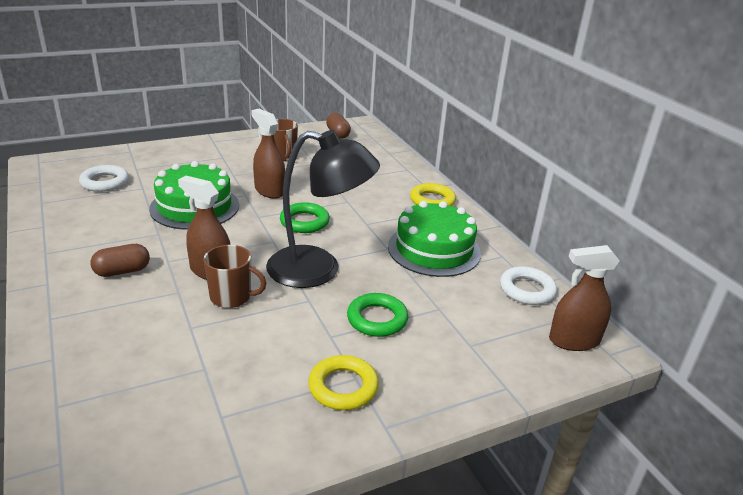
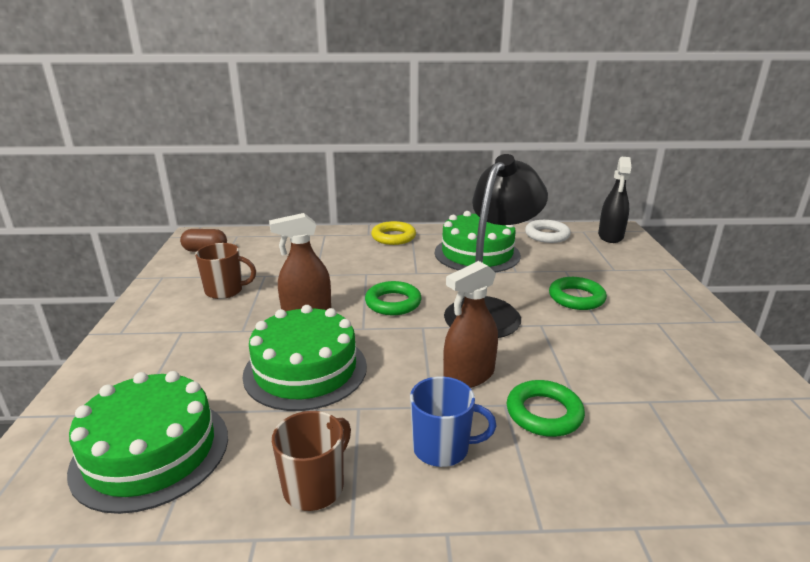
camera: 65 degrees left, 5 degrees down
(105, 182) = (151, 452): white ring -> green cake
(122, 271) = (442, 448): brown capsule -> blue mug
(171, 311) = (544, 413): none -> green ring
(232, 297) = (525, 368): brown mug -> brown mug (315, 486)
(343, 387) = (669, 330): yellow ring -> none
(574, 340) = (610, 236): brown spray bottle -> black spray bottle

